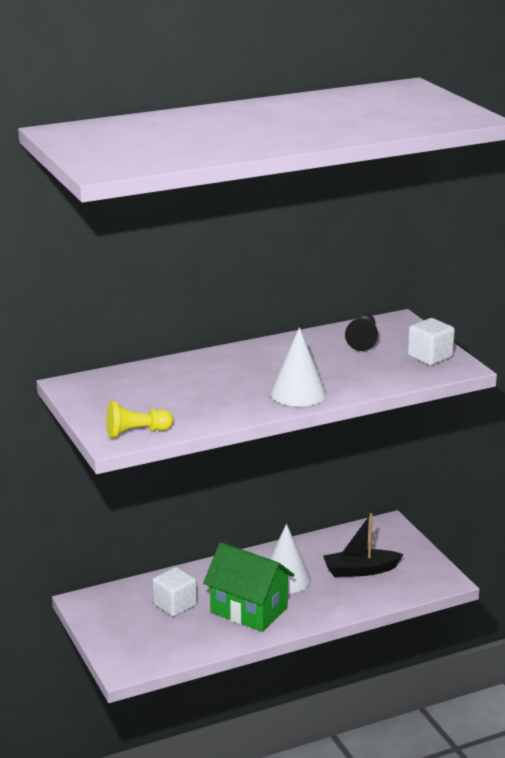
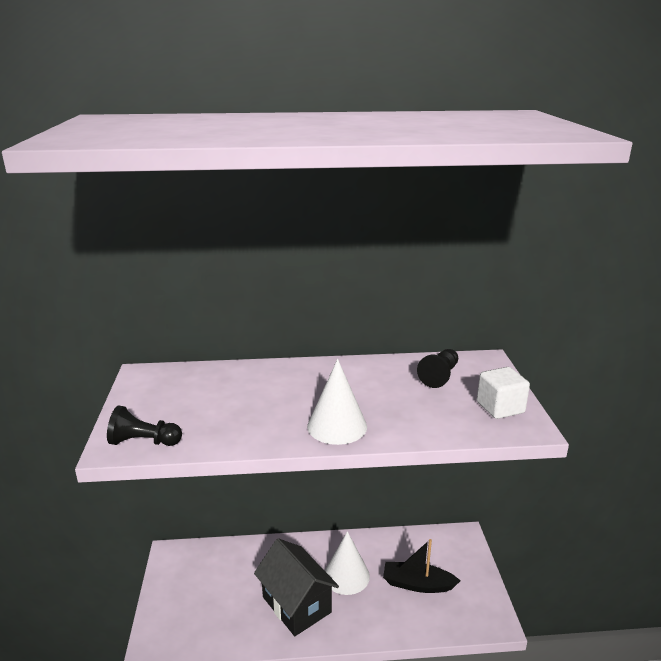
camera: 20 degrees right, 0 degrees up
(136, 433) = (144, 442): yellow pawn -> black pawn
(175, 605) = (238, 579): white cube -> none
(249, 610) = (296, 604): green house -> black house

